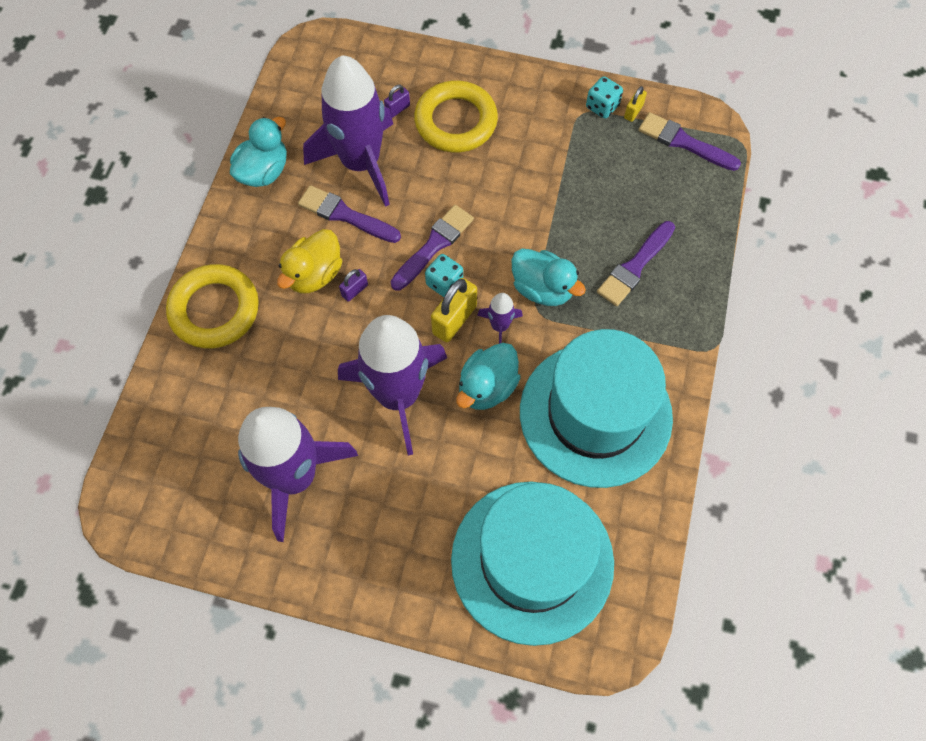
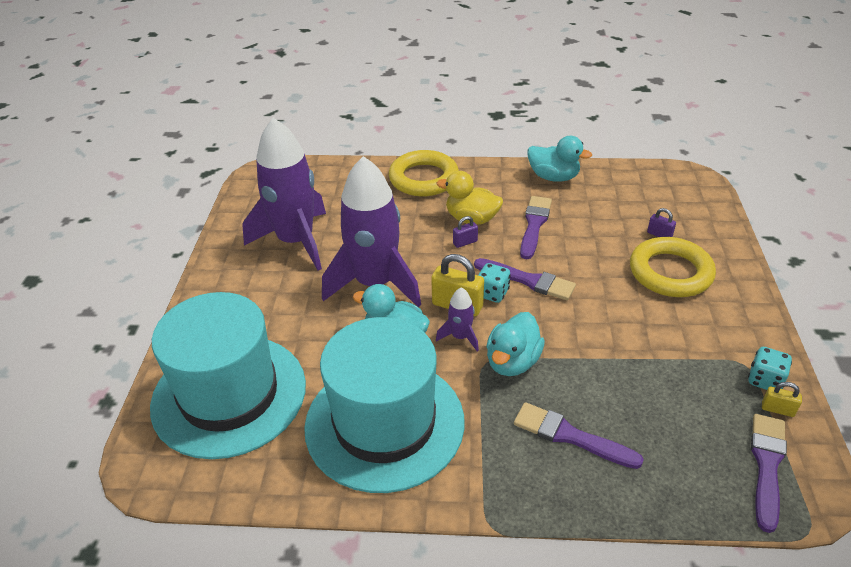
camera: 80 degrees right, 25 degrees down
(354, 290) = (465, 242): purple padlock -> purple padlock turned 60 degrees counterclockwise
(361, 163) = (590, 224): purple rocket -> none

